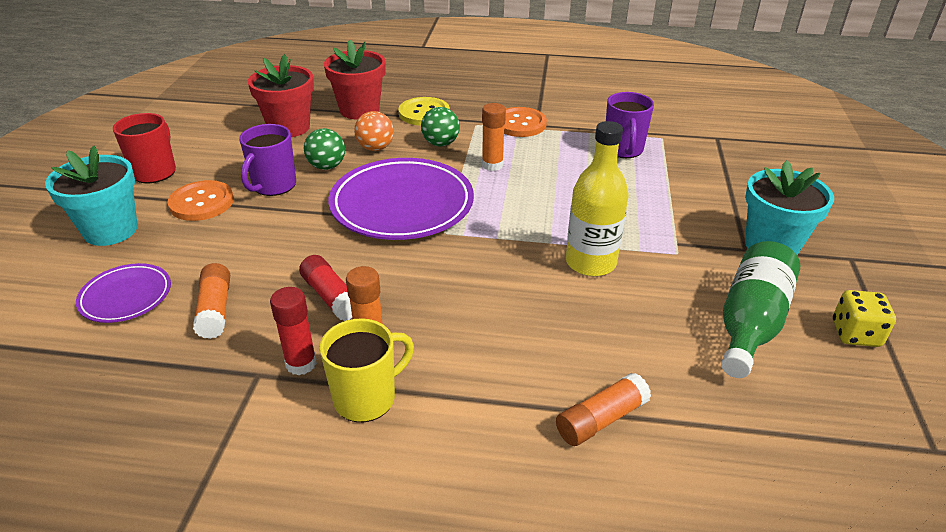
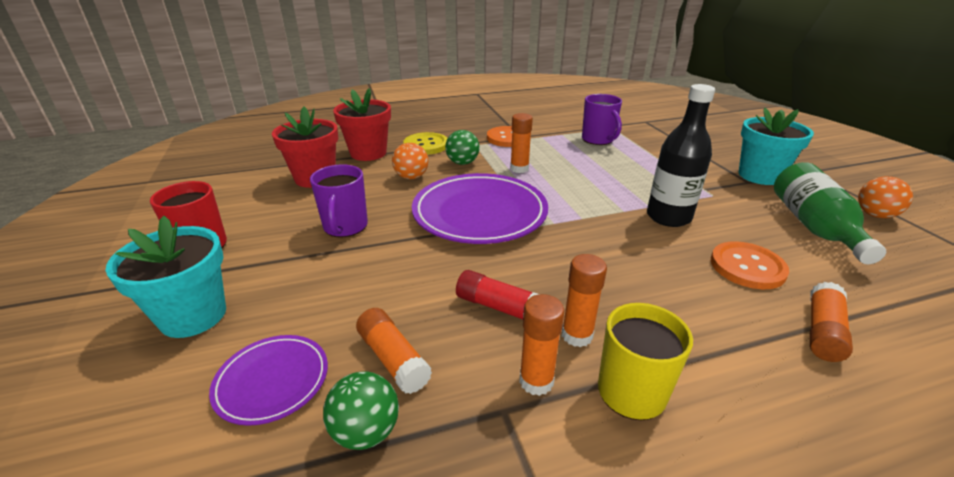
camera: 25 degrees left, 5 degrees down
(201, 202) = (282, 260): orange button -> orange button (747, 267)
(301, 363) = (536, 381): red glue stick -> orange glue stick
(327, 166) = (382, 200): green ball -> green ball (366, 431)
(590, 263) = (668, 217): yellow bottle -> black bottle
(855, 334) = (874, 215): yellow dice -> orange ball

